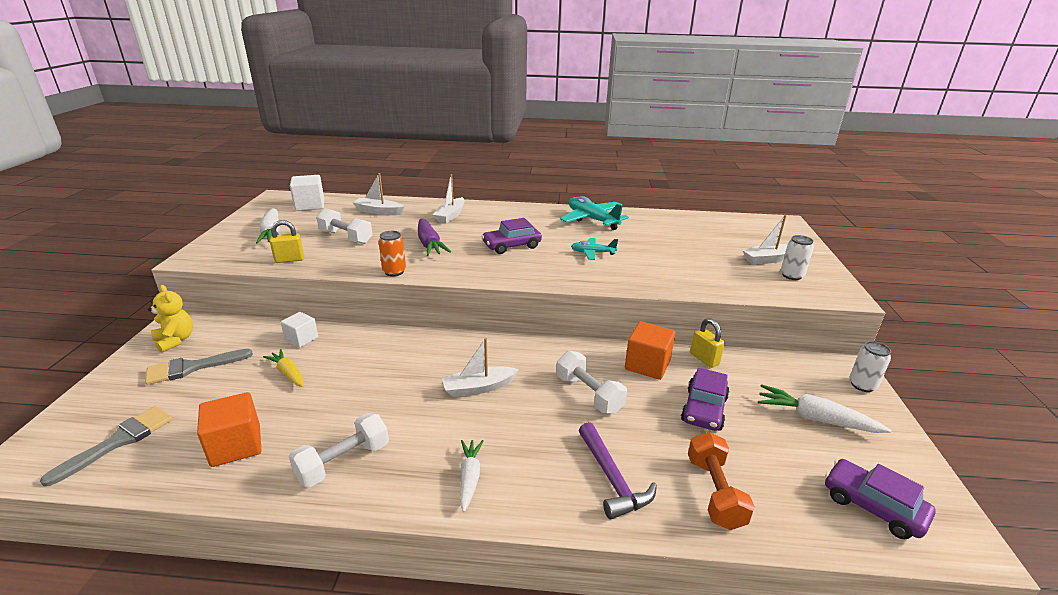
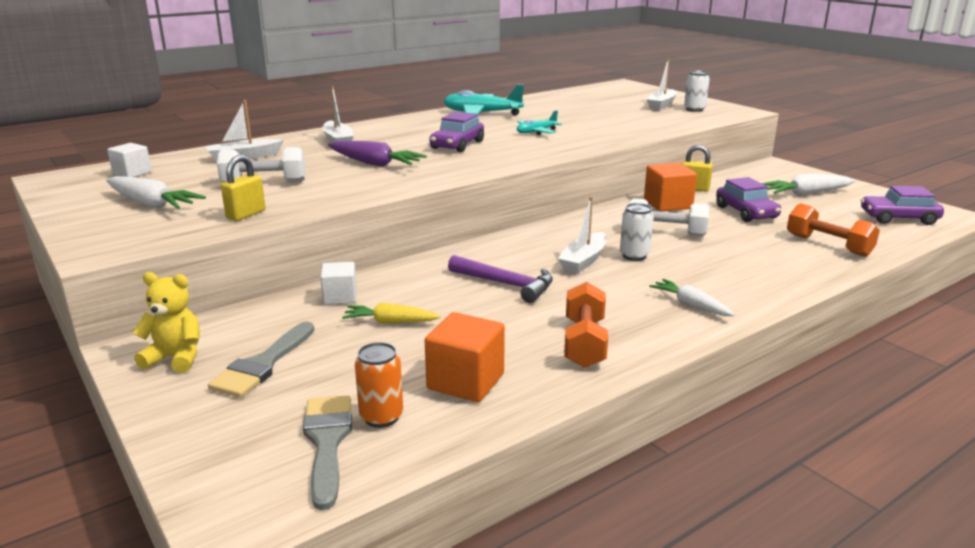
camera: 40 degrees left, 5 degrees down
(310, 205) = (132, 173): white cube -> white cube, size x0.65
(343, 462) = (584, 343): white dumbbell -> orange dumbbell
(394, 272) = (394, 189): orange can -> orange can (381, 417)
(612, 479) = (770, 265): purple hammer -> purple hammer (506, 284)
(862, 385) = (797, 170): white can -> white can (634, 256)

